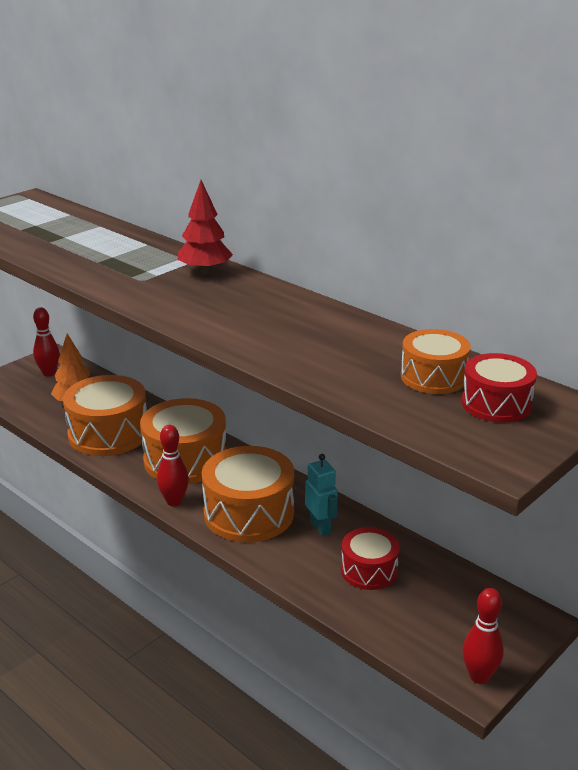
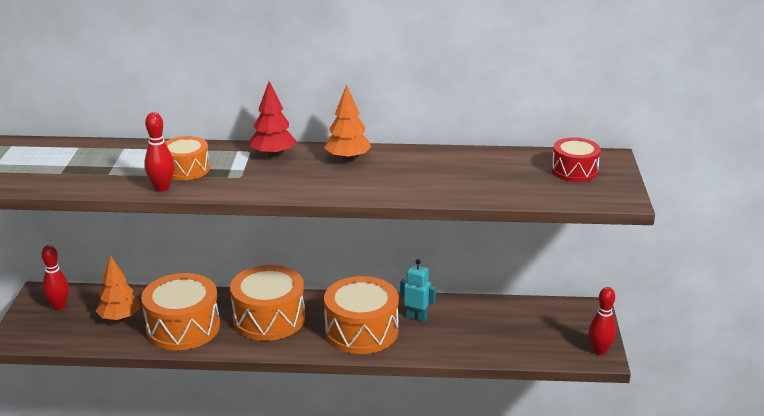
camera: 40 degrees left, 0 degrees up
(174, 501) = (301, 348): red bowling pin -> red bowling pin (162, 188)
(265, 299) = (348, 158): none -> orange tree
(369, 570) = (476, 327): red drum -> none
(433, 377) = (522, 169): orange drum -> orange drum (186, 169)

